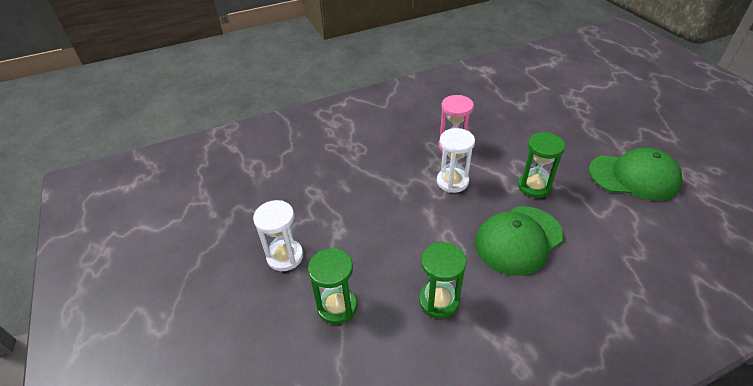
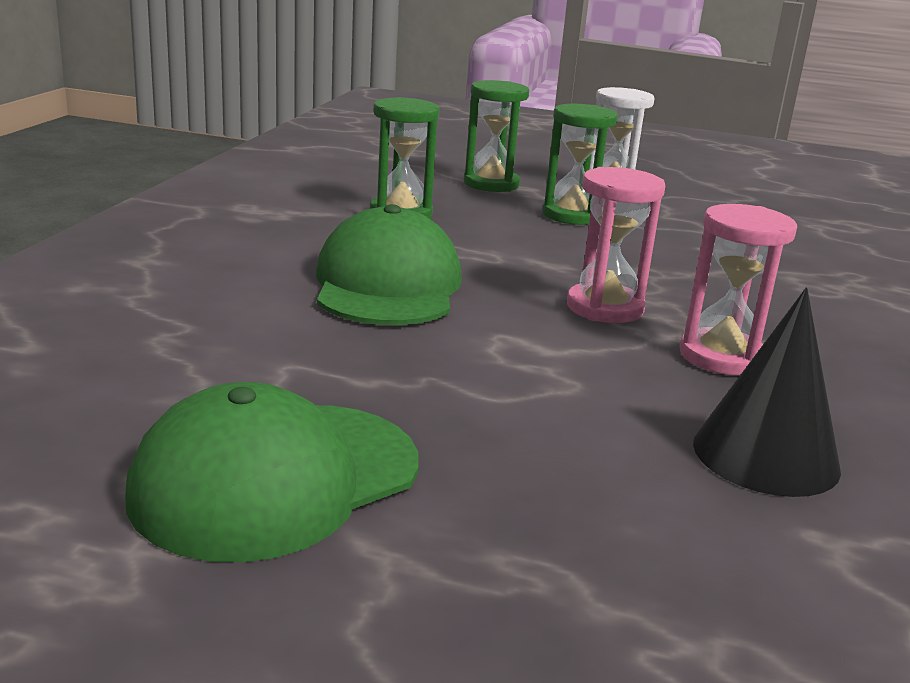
camera: 125 degrees right, 20 degrees down
(452, 181) = (605, 308): white hourglass -> pink hourglass
(499, 121) = (765, 455): none -> black cone
(534, 186) = (468, 358): green hourglass -> green hourglass (572, 215)

